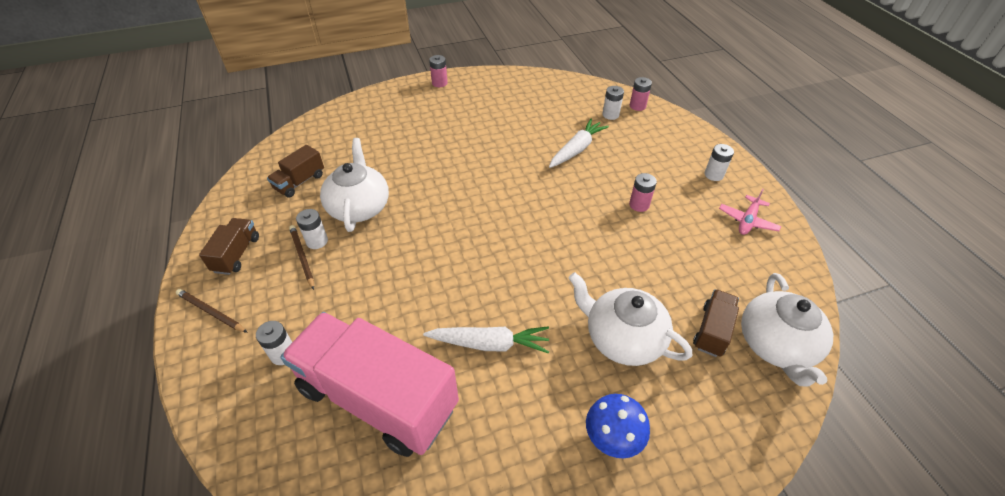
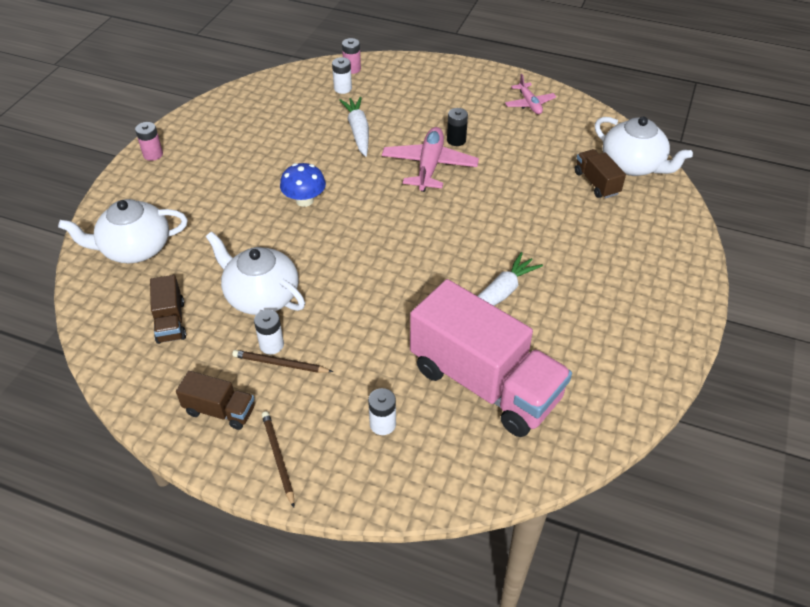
camera: 50 degrees left, 0 degrees up
(211, 312) = (278, 458): brown pencil -> brown pencil turned 90 degrees clockwise
(237, 254) = (220, 410): brown truck -> brown truck turned 150 degrees clockwise
(378, 398) = (485, 383): pink truck -> pink truck turned 120 degrees counterclockwise
(589, 208) = (429, 166): none -> pink plane
(613, 437) = (627, 279): blue mushroom -> blue mushroom (304, 200)
(622, 338) = (561, 226): white teapot -> white teapot (135, 248)
(639, 205) = (456, 140): pink battery -> black battery
(713, 175) = (471, 87): white battery -> none

